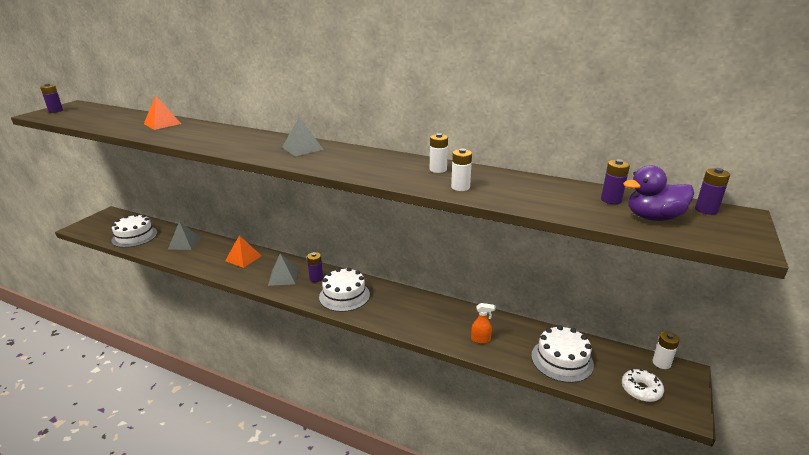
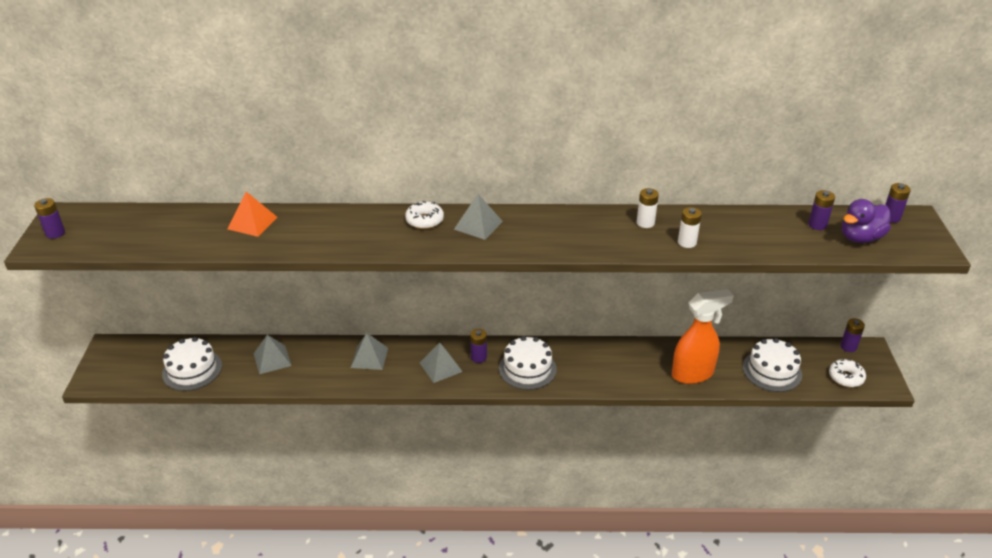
camera: 25 degrees left, 10 degrees up
(243, 258) = (369, 357): orange pyramid -> grey pyramid
(269, 140) = (424, 220): none -> white donut
(481, 340) = (693, 374): orange spray bottle -> orange spray bottle, size x2.29
(661, 363) = (848, 347): white battery -> purple battery

